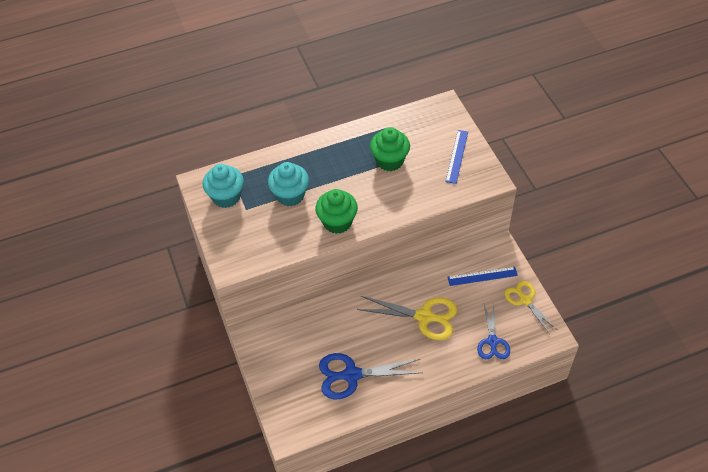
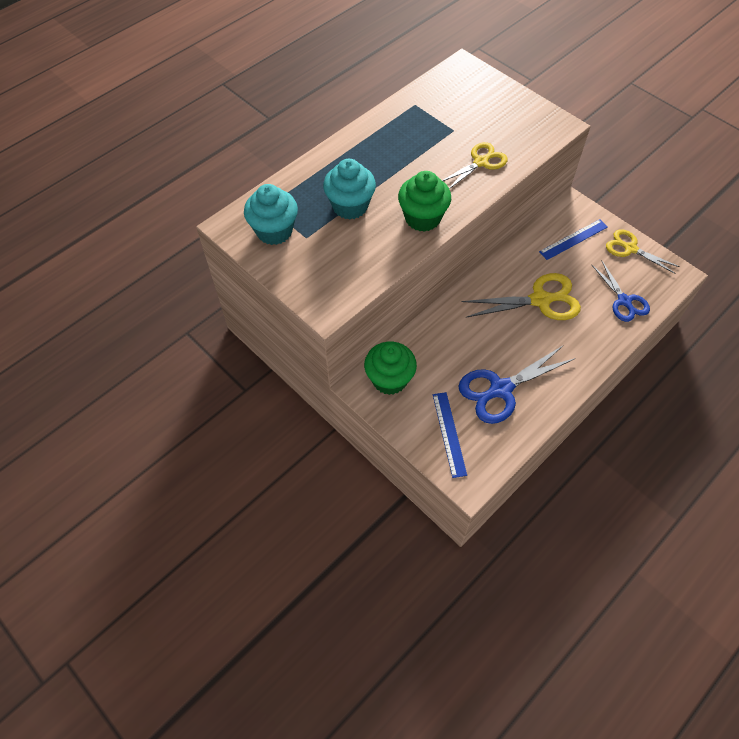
camera: 25 degrees left, 5 degrees up
(389, 161) = (440, 137): green cupcake -> green cupcake (389, 379)
(408, 191) = (481, 162): none -> yellow scissors
(457, 156) = (509, 112): blue ruler -> blue ruler (449, 434)

